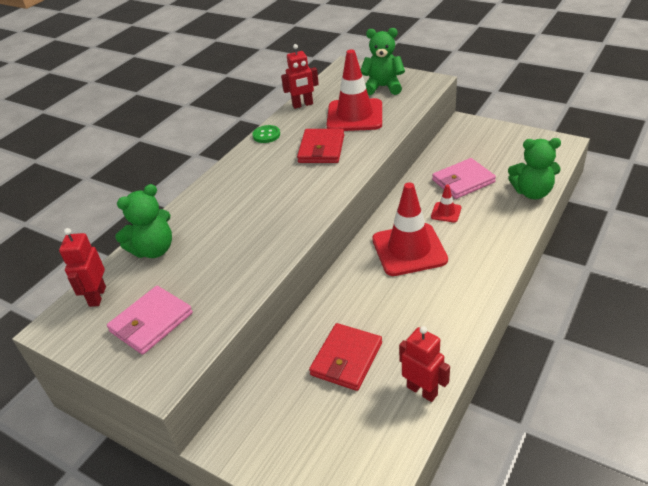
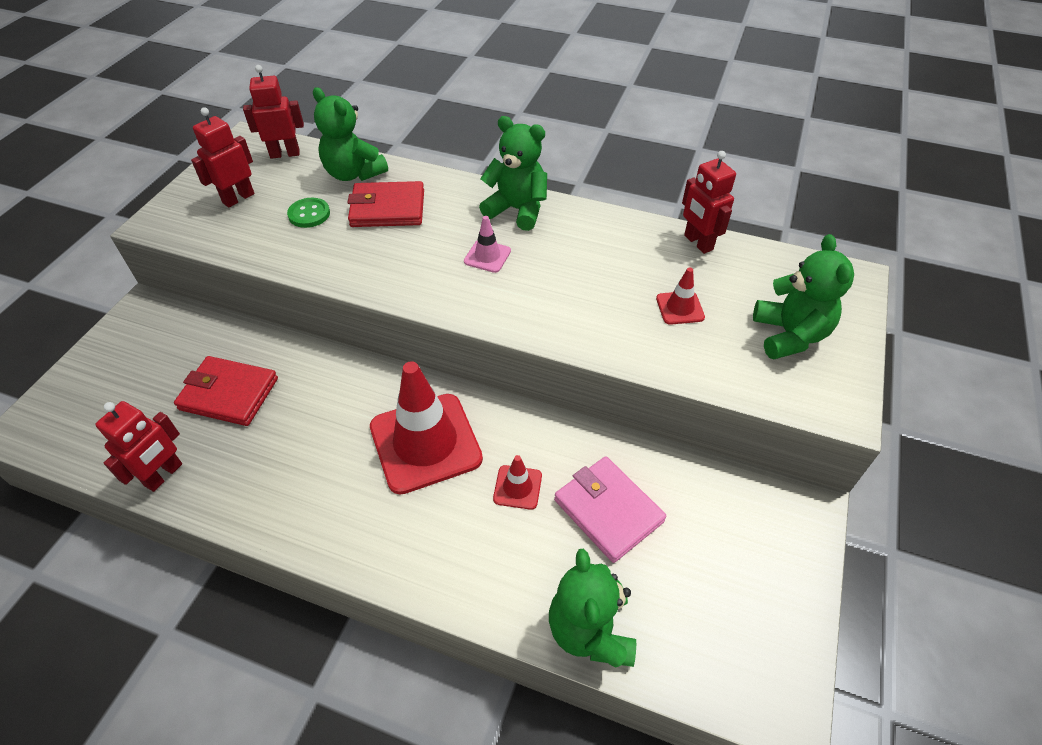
camera: 75 degrees right, 10 degrees up
(151, 322) = (238, 198): pink wallet -> red robot
(241, 168) = (517, 210): none -> green teddy bear
(266, 135) = (602, 218): green button -> green button (309, 214)
(285, 182) = (487, 256): none -> pink traffic cone
(321, 149) = (574, 281): red wallet -> red wallet (387, 209)
(354, 116) = (680, 308): red traffic cone -> red traffic cone, size x0.44

